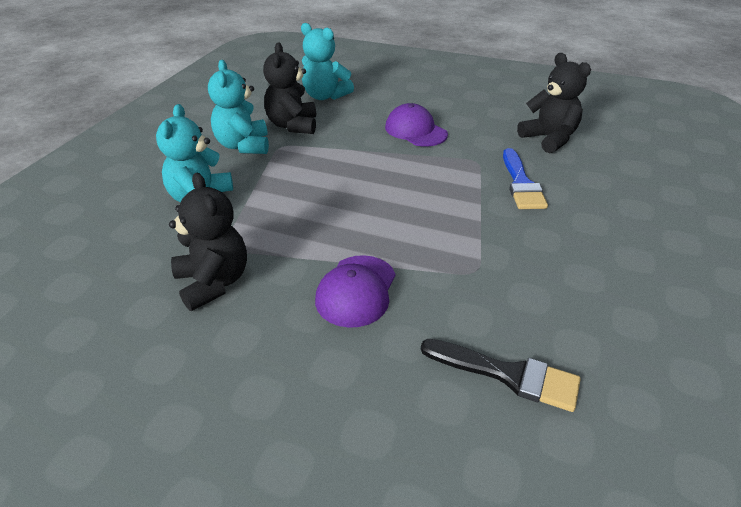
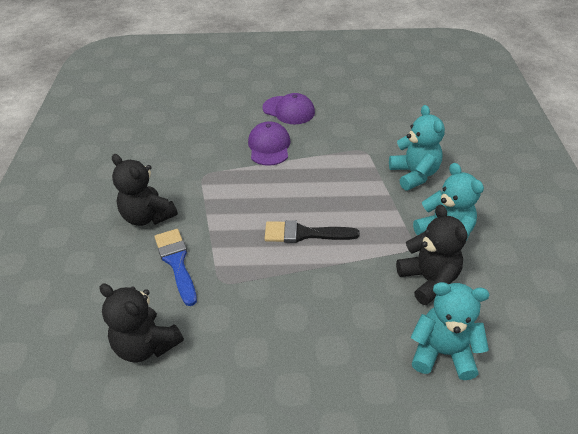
camera: 160 degrees right, 5 degrees up
(213, 282) = (349, 131): black teddy bear -> black teddy bear (148, 216)
(415, 131) = (298, 313): purple cap -> purple cap (288, 110)
(507, 375) = (179, 130): black brush -> black brush (304, 234)

